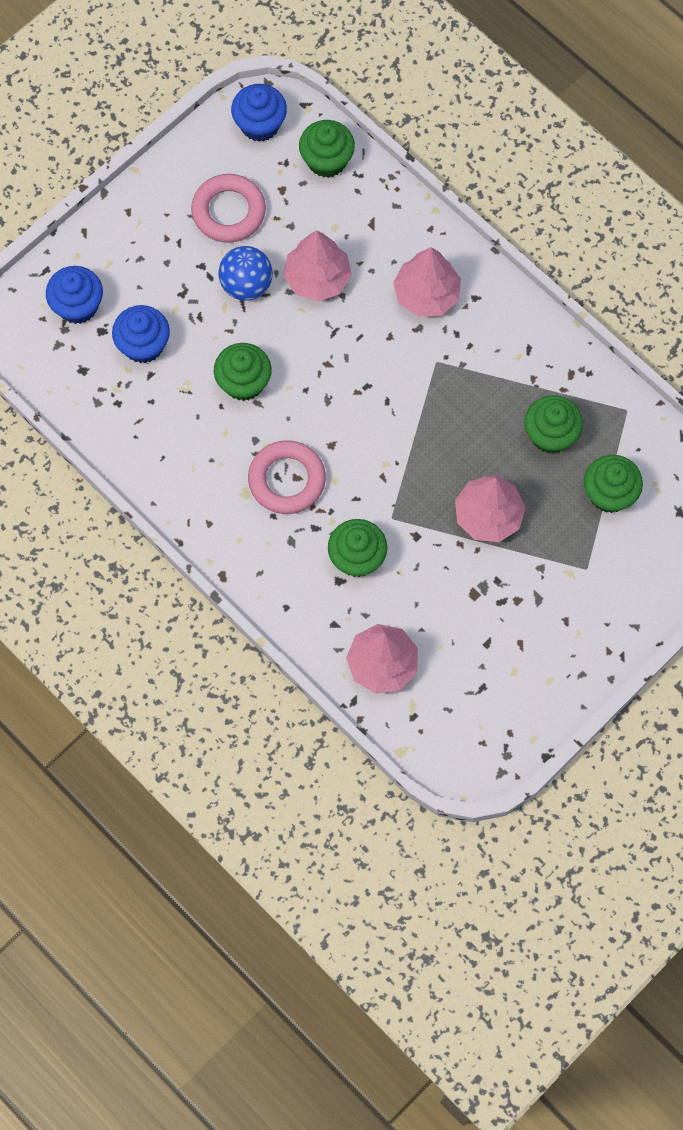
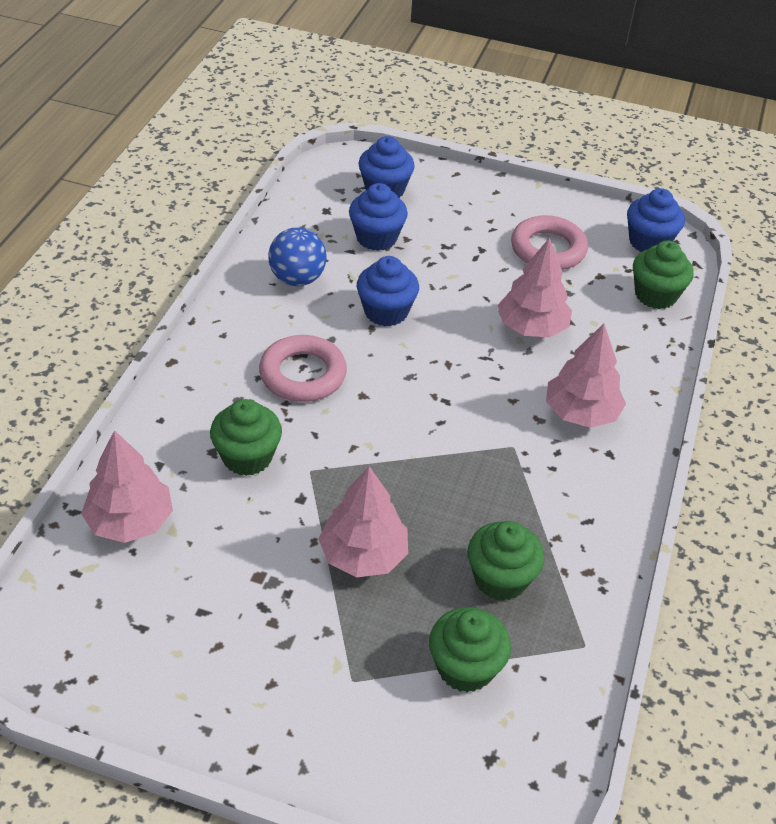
camera: 60 degrees right, 25 degrees down
(244, 382) = (386, 312): green cupcake -> blue cupcake
(246, 285) = (486, 282): blue ball -> blue ball (297, 279)

